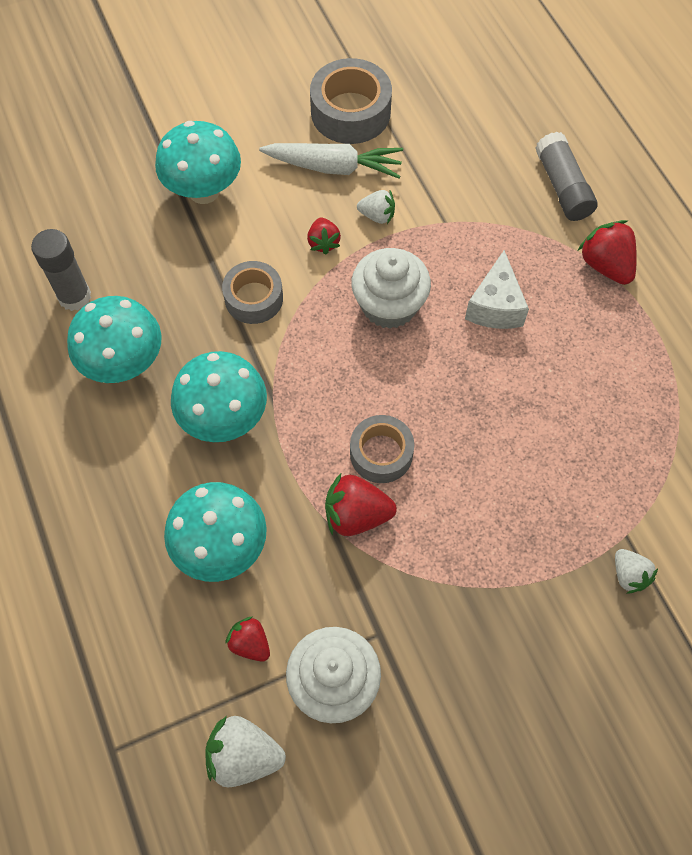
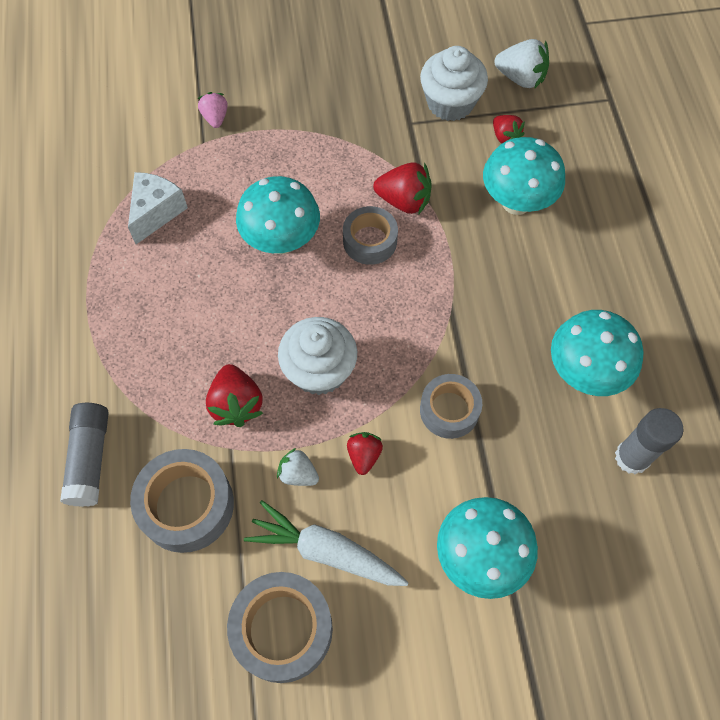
camera: 165 degrees left, 0 degrees up
(224, 419) = (498, 300): turquoise mushroom -> turquoise mushroom (281, 241)
(463, 172) = (186, 505): none -> grey tape
(495, 306) = (220, 344): white cheese -> white cheese (156, 212)
(605, 265) = (96, 359): red strawberry -> red strawberry (236, 404)
(629, 575) = (215, 118): white strawberry -> pink strawberry

